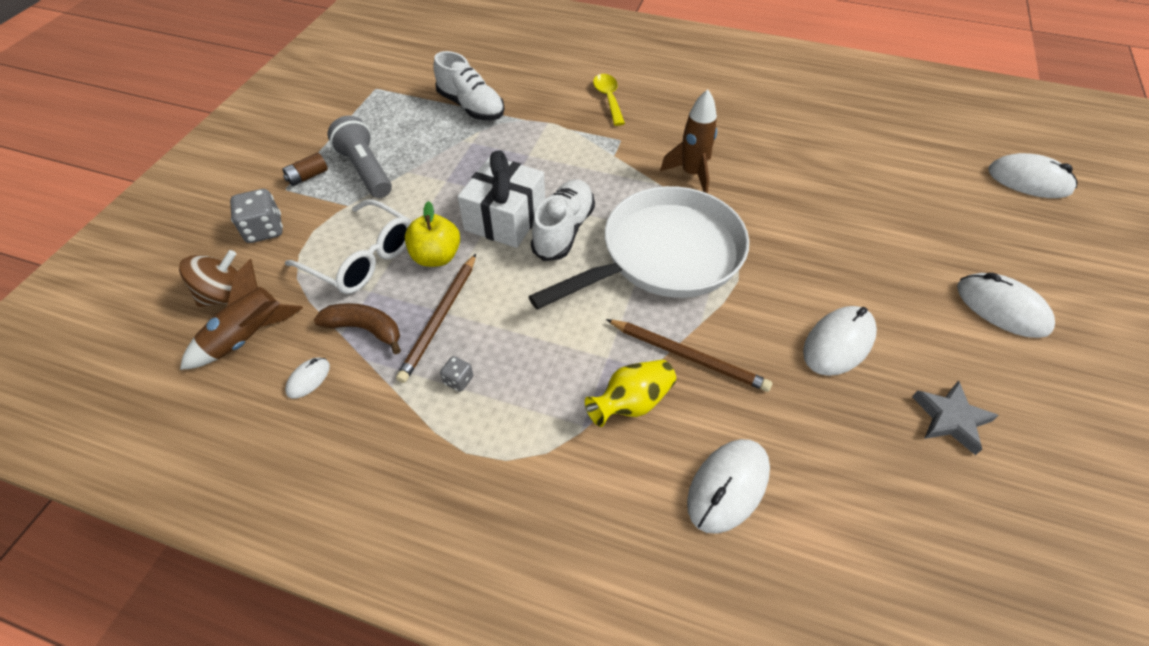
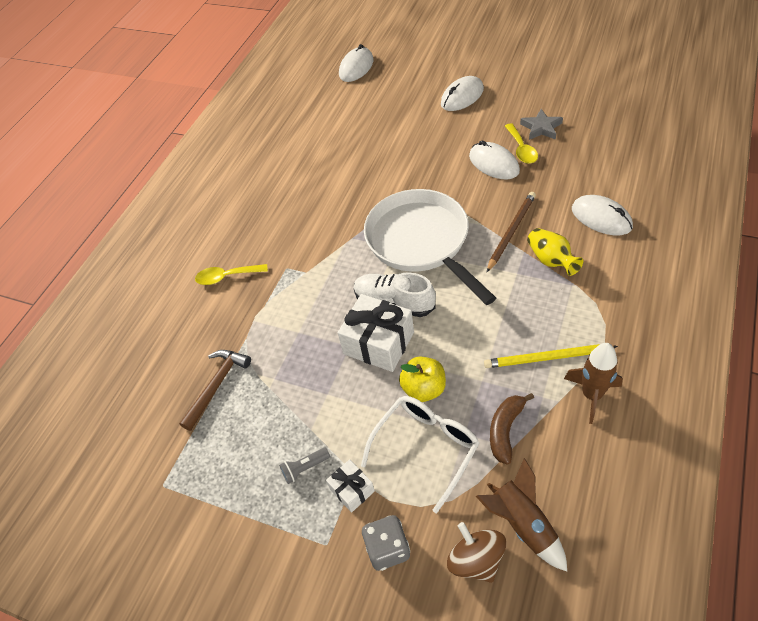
camera: 80 degrees left, 0 degrees up
(308, 176) = (309, 525): brown battery -> none
(308, 379) = (559, 462): white mouse -> none
(332, 203) = (352, 490): none -> white gift
(366, 170) = (305, 468): grey flashlight -> grey flashlight, size x0.53
(440, 319) = (491, 377): brown pencil -> none
(458, 380) = (547, 358): grey dice -> yellow pencil
(471, 107) = (217, 385): white shoe -> brown hammer
(691, 174) = (334, 224): brown rocket -> brown rocket (591, 395)
(883, 384) = (521, 149): none -> yellow spoon

